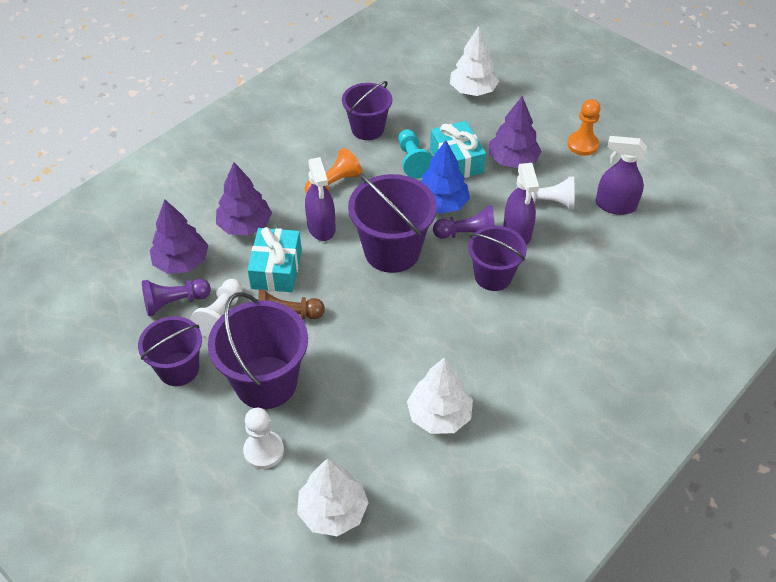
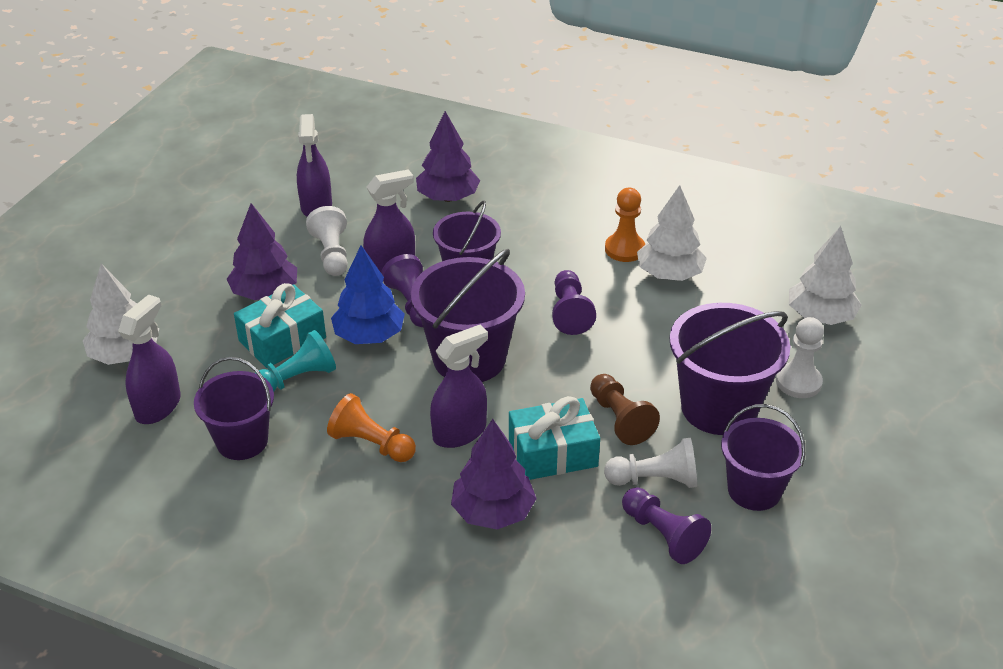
camera: 110 degrees left, 10 degrees down
(182, 262) = (593, 556): purple tree -> purple tree (448, 197)
(416, 99) = (158, 406): none -> purple spray bottle
(417, 326) = (570, 312): none -> purple pawn
(582, 145) = (216, 243): orange pawn -> orange pawn (624, 249)

